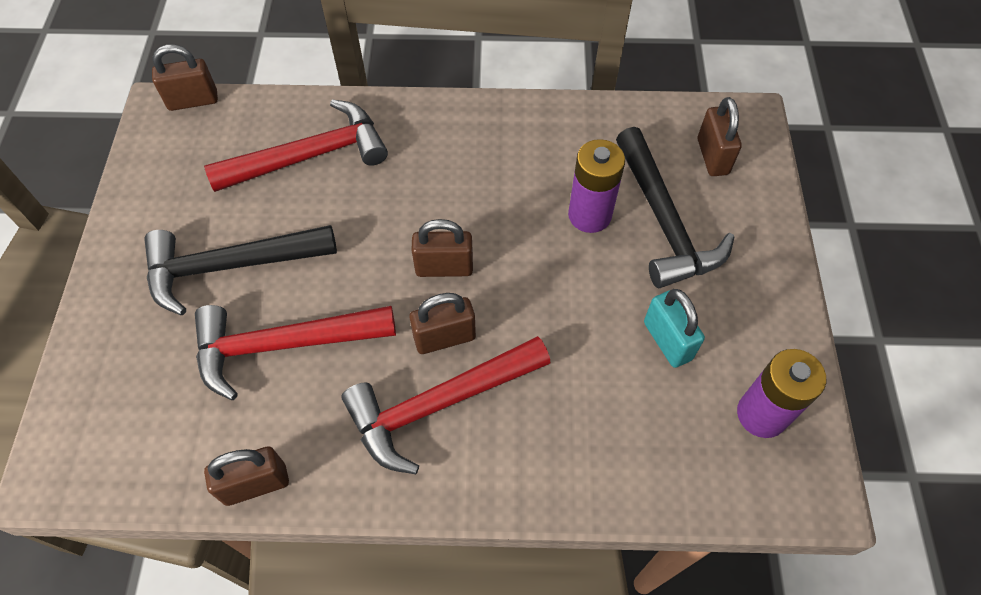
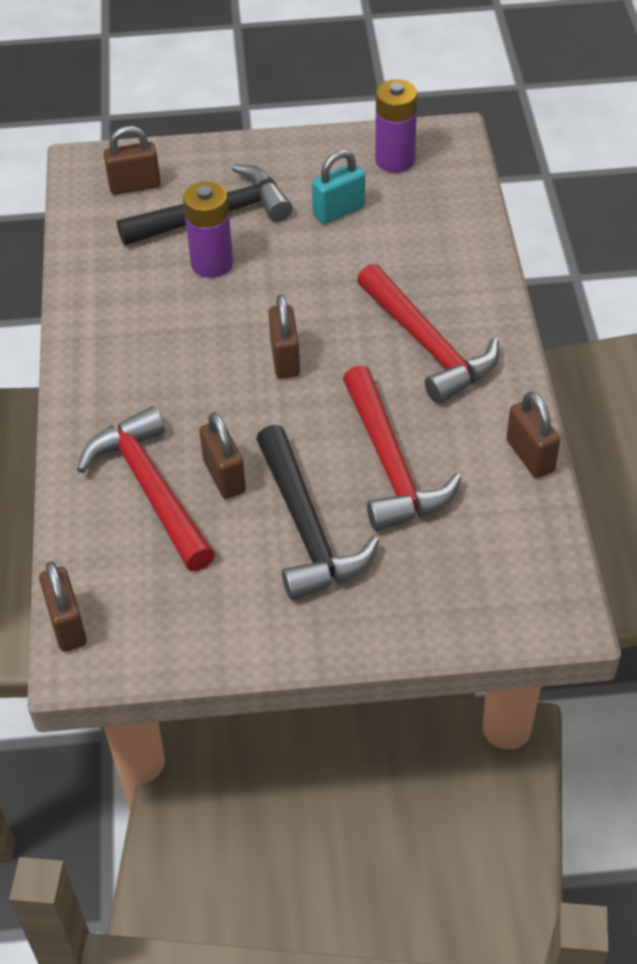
camera: 95 degrees left, 10 degrees down
(444, 338) = (361, 349): brown padlock -> brown padlock (224, 476)

